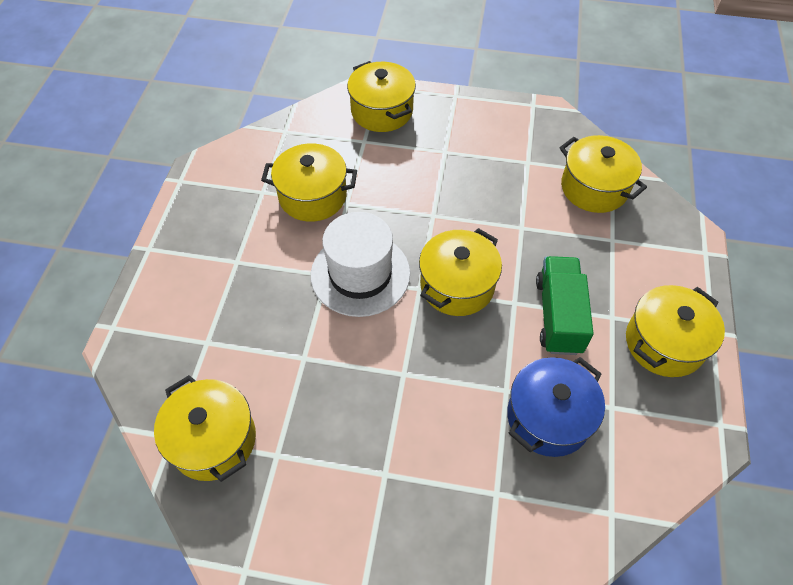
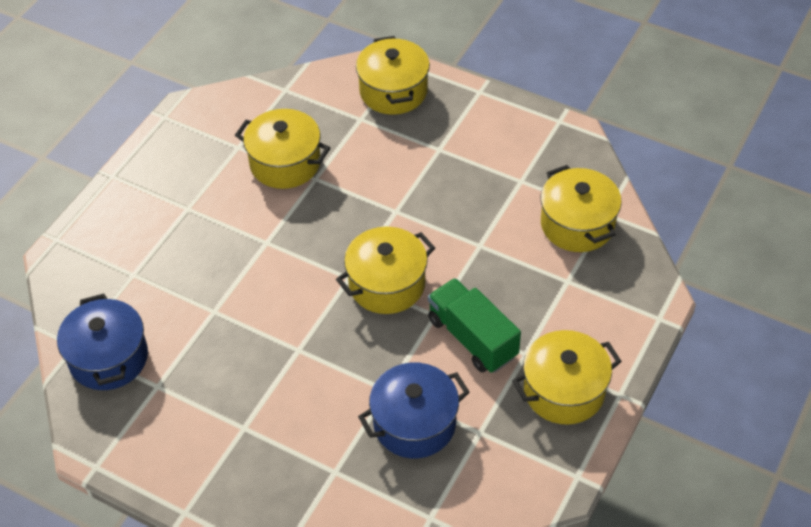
camera: 20 degrees right, 5 degrees down
(213, 440) = (109, 358): yellow pot -> blue pot
(360, 274) = (298, 249): white hat -> none
(558, 315) = (472, 338): green truck -> green truck turned 60 degrees counterclockwise

